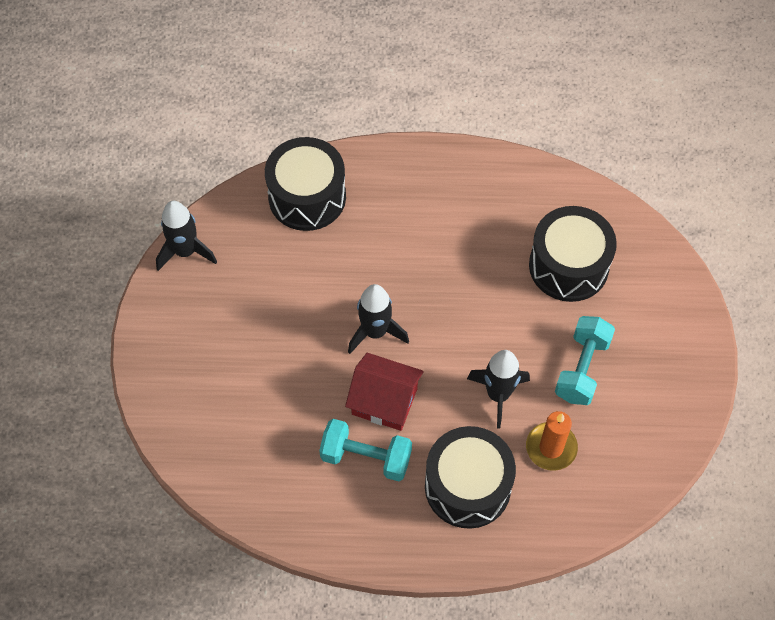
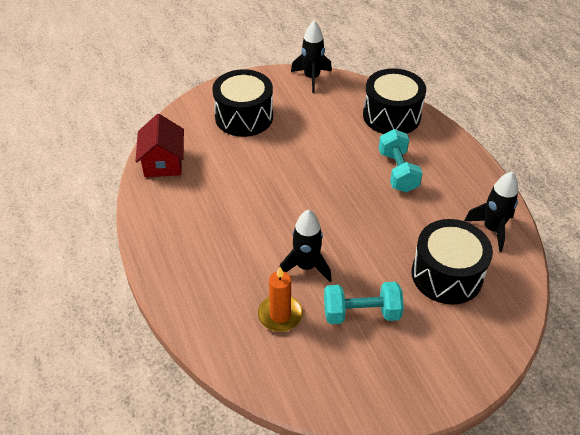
camera: 65 degrees right, 15 degrees down
(366, 457) = (215, 209): turquoise dumbbell -> turquoise dumbbell (397, 171)
(375, 332) = (313, 182): black rocket -> black rocket (492, 229)
(384, 401) = (263, 204): red house -> red house (163, 162)
(467, 486) = (220, 273): black drum -> black drum (244, 117)

